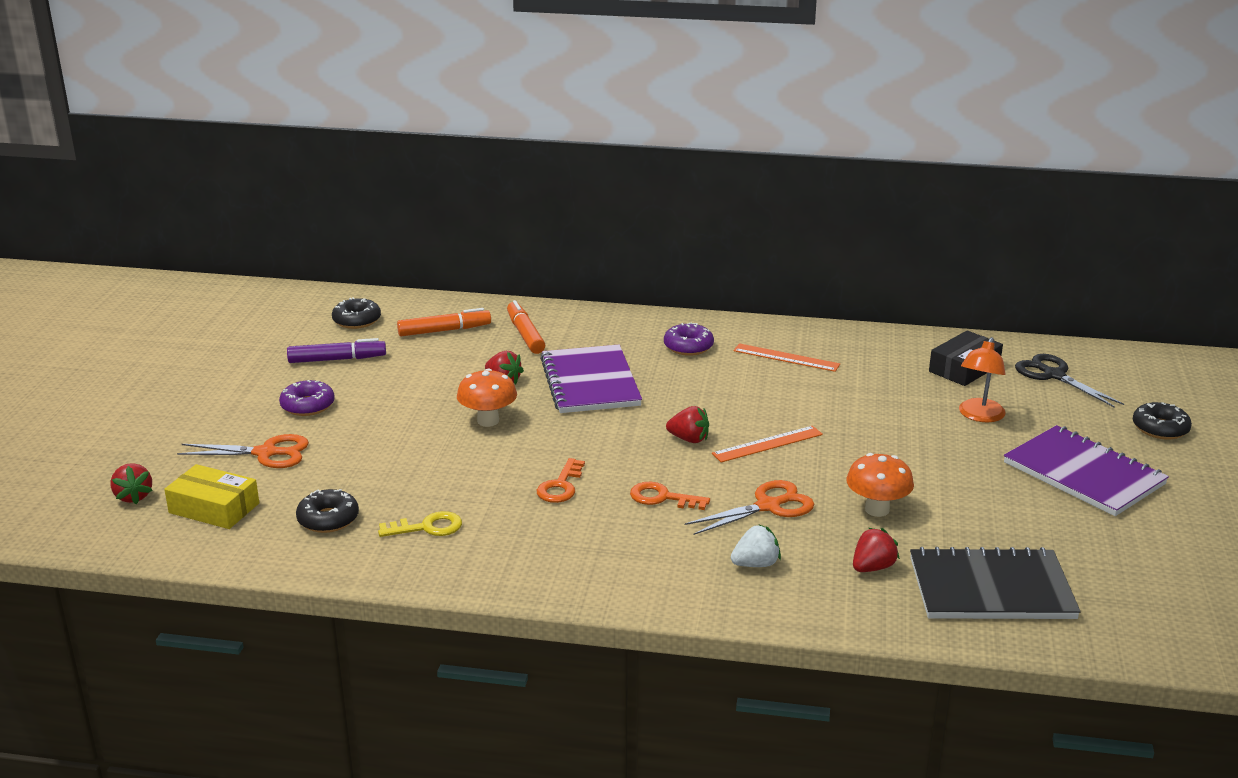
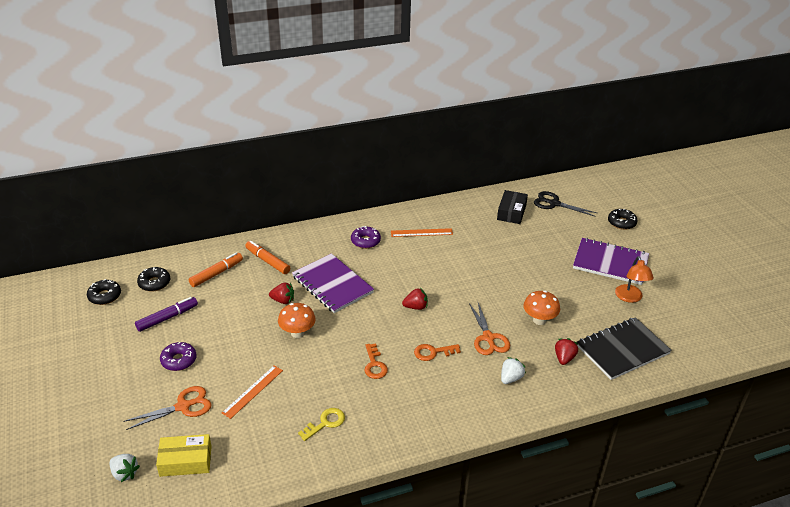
camera: 30 degrees left, 10 degrees up
(133, 496) = (124, 473): red strawberry -> white strawberry
(328, 519) = (263, 440): black donut -> black donut (105, 296)
(767, 444) = (457, 296): orange ruler -> orange ruler (253, 391)
(768, 506) = (488, 338): orange scissors -> orange scissors turned 135 degrees clockwise
(979, 416) = (540, 242): orange lamp -> orange lamp (630, 298)

